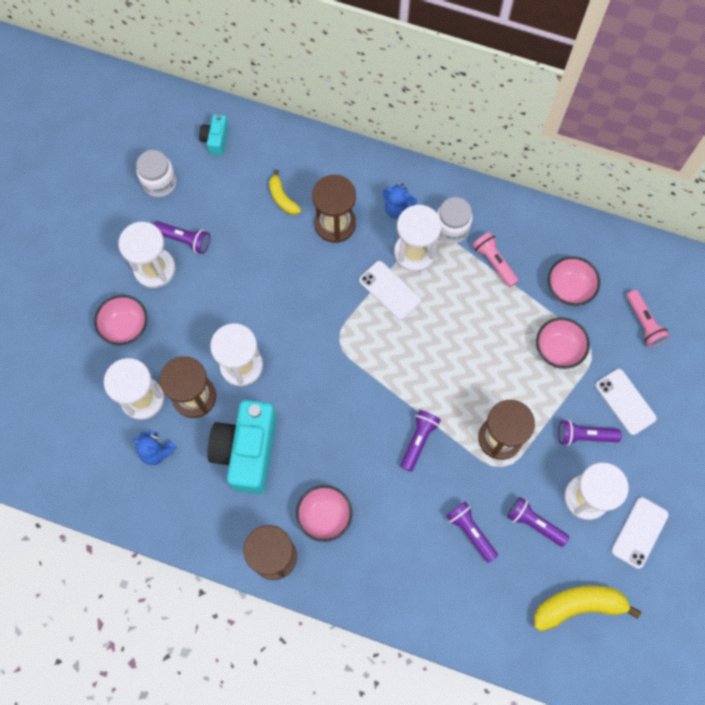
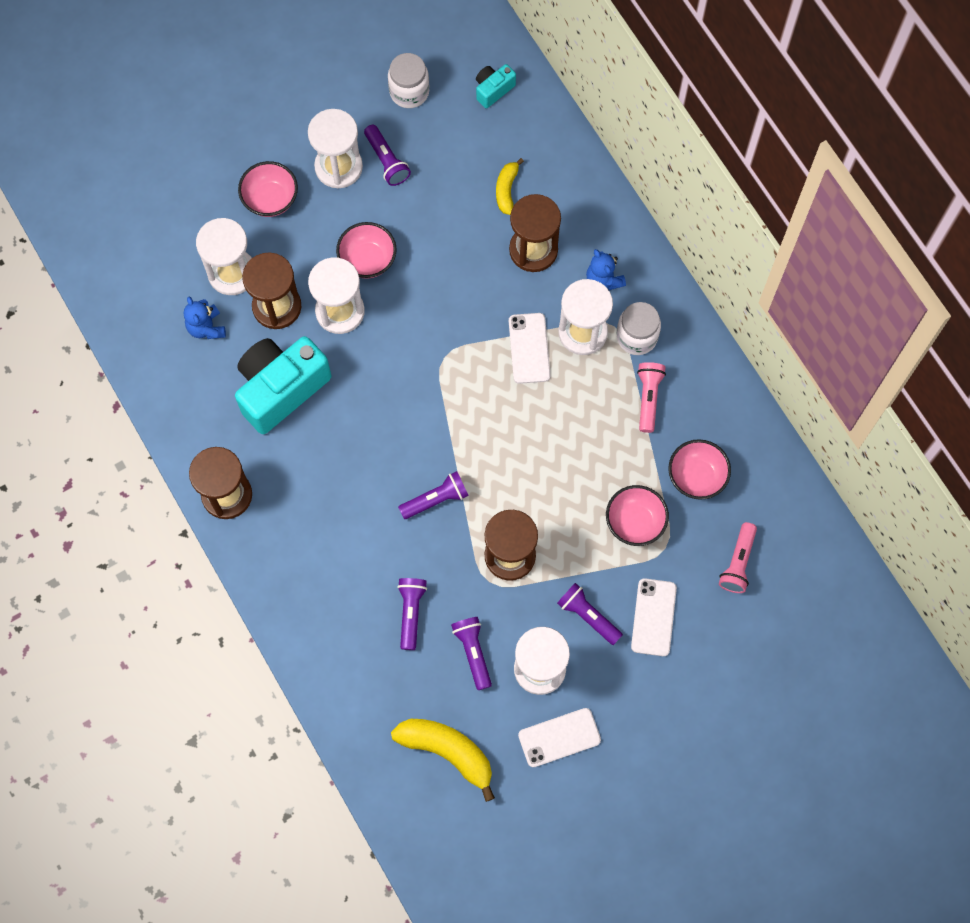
camera: 40 degrees right, 0 degrees up
(324, 516) = (298, 496): pink bowl -> pink bowl (368, 260)

